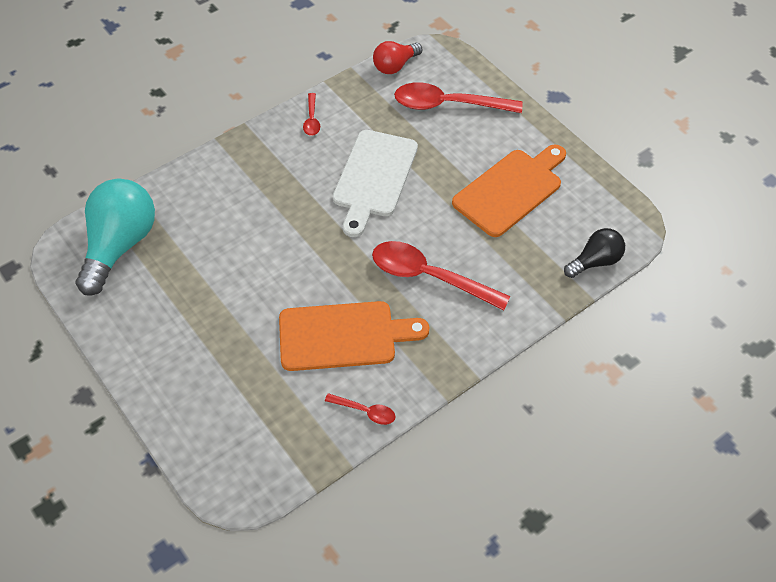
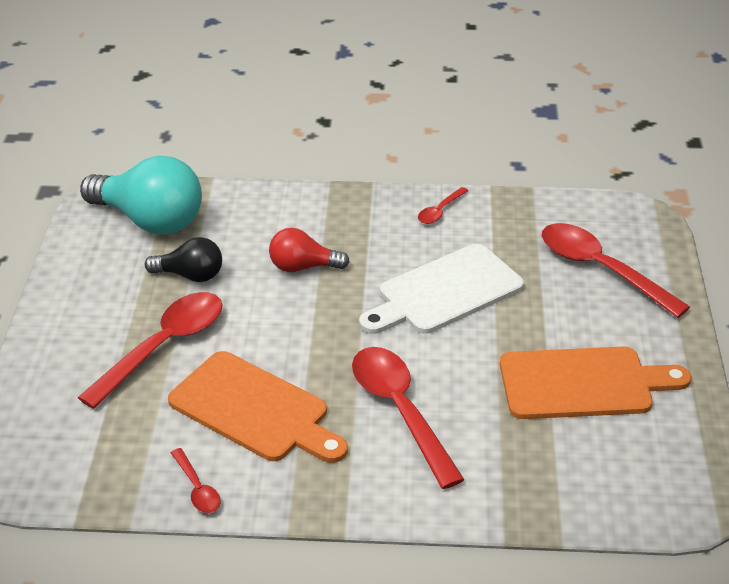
camera: 40 degrees right, 15 degrees down
(120, 245) = (150, 220): turquoise light bulb -> turquoise light bulb turned 60 degrees clockwise
(237, 332) = (163, 346): none -> red spoon
(395, 66) = (581, 207): red light bulb -> red light bulb (303, 267)
(595, 261) = (606, 509): black light bulb -> black light bulb (190, 275)

